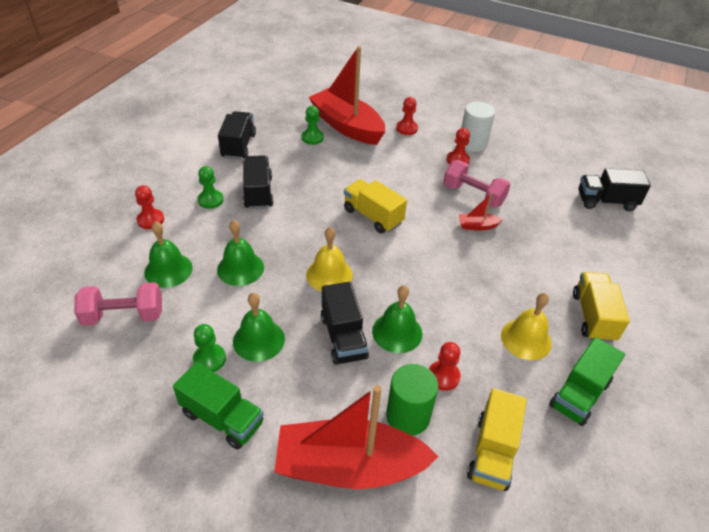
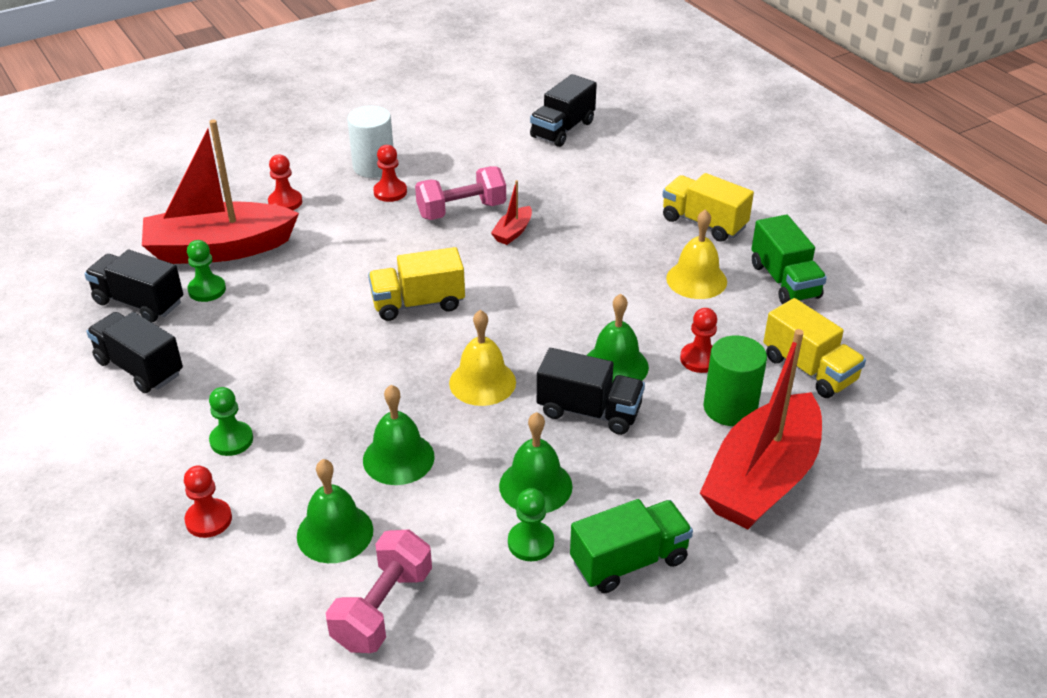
camera: 55 degrees left, 5 degrees down
(258, 193) = (267, 386): black truck -> black truck (139, 302)

